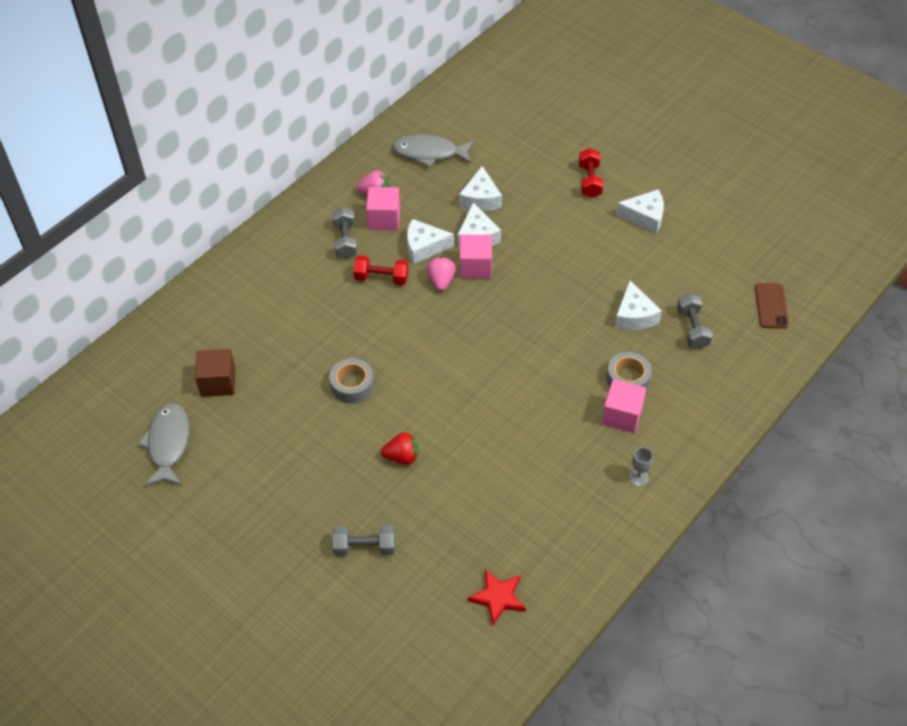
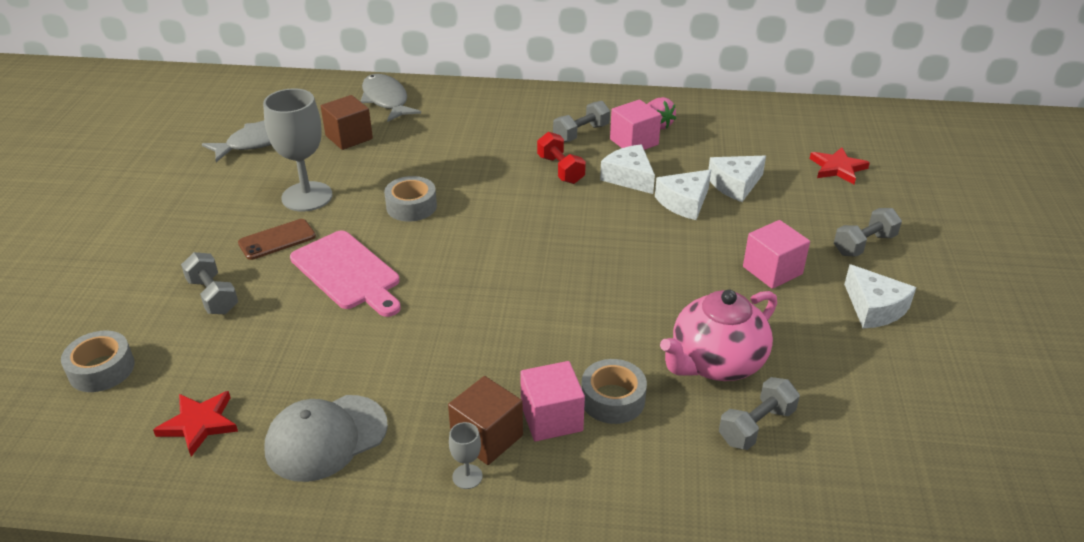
camera: 55 degrees right, 15 degrees down
(282, 443) = (307, 197): none -> grey goblet
(398, 640) = (102, 369): none -> grey tape
(402, 457) = (347, 273): red strawberry -> pink cutting board
(429, 153) = (748, 133): grey fish -> grey fish (386, 100)
(441, 281) = (598, 204): pink strawberry -> none
(475, 266) = (643, 218): pink cube -> pink cube (772, 270)
(507, 138) = (837, 168): none -> red star
(559, 533) = (326, 438): none -> grey cap
(589, 181) = (864, 244): red dumbbell -> grey dumbbell
(615, 453) = (487, 437): none -> brown cube
(634, 315) = (715, 363): white cheese -> pink teapot
(771, 306) = (890, 493): brown phone -> brown phone (277, 240)

